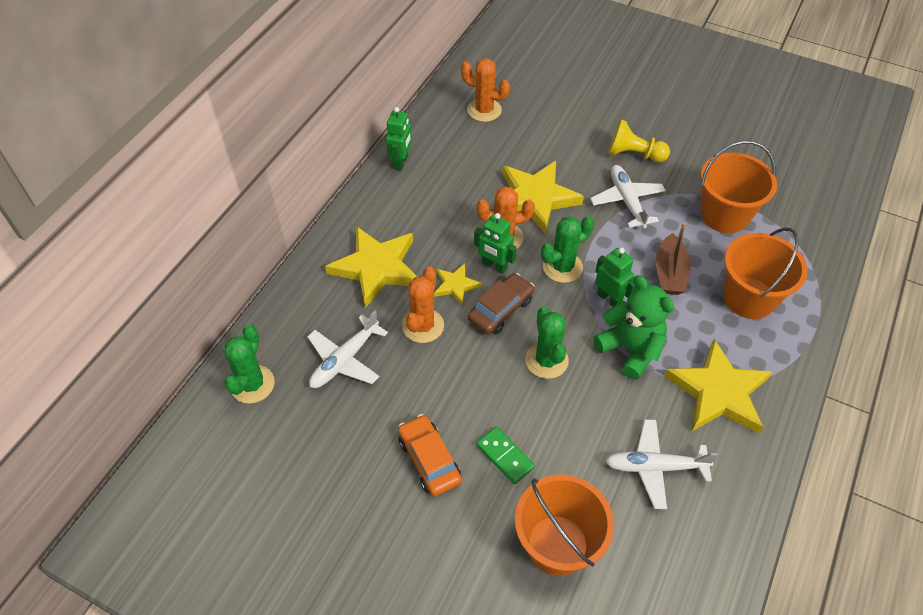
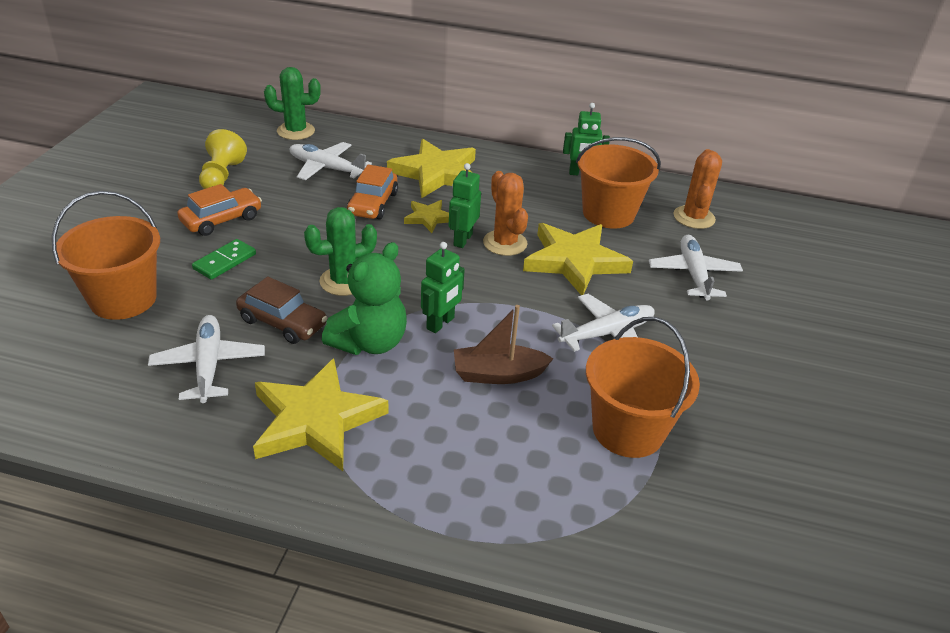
camera: 75 degrees right, 15 degrees down
(423, 326) = (373, 204): orange cactus -> orange car
(501, 309) = (404, 247): brown car -> brown car (283, 322)
(560, 133) = (693, 274): none -> white plane
(562, 267) = (477, 286): green cactus -> none
(634, 154) = (696, 338): yellow pawn -> yellow pawn (222, 176)
(749, 298) = (480, 454): orange bucket -> orange bucket (608, 213)

